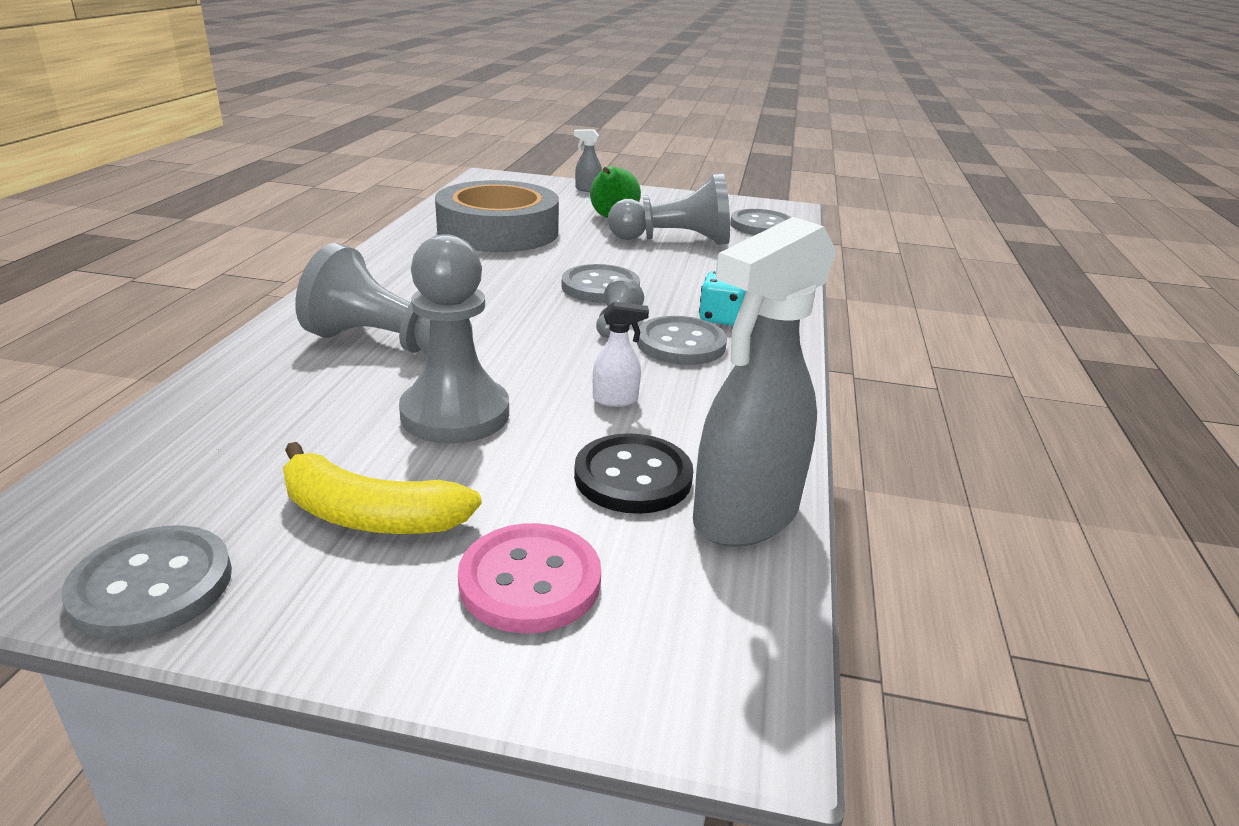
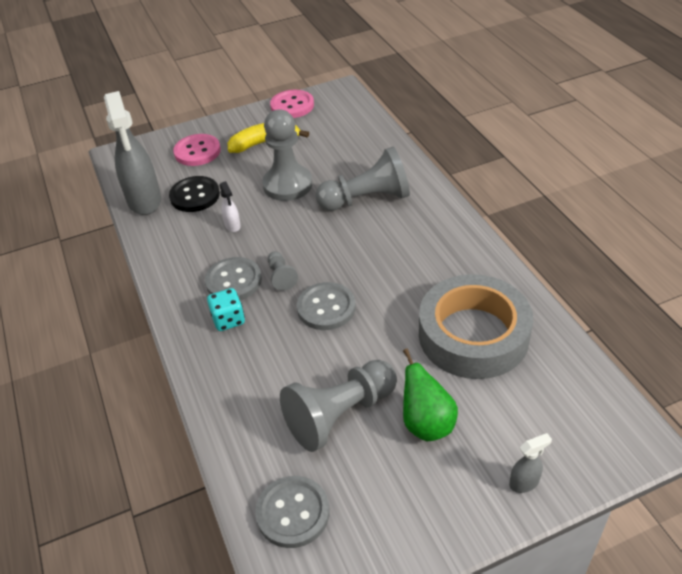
camera: 150 degrees right, 15 degrees up
(152, 585) = (292, 105): grey button -> pink button
(616, 400) = (232, 226): white spray bottle -> white spray bottle turned 75 degrees counterclockwise
(744, 517) = (144, 201): grey spray bottle -> grey spray bottle turned 150 degrees clockwise

